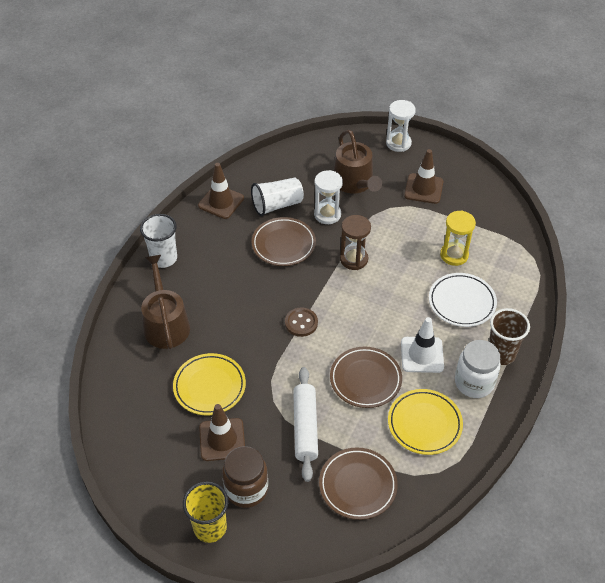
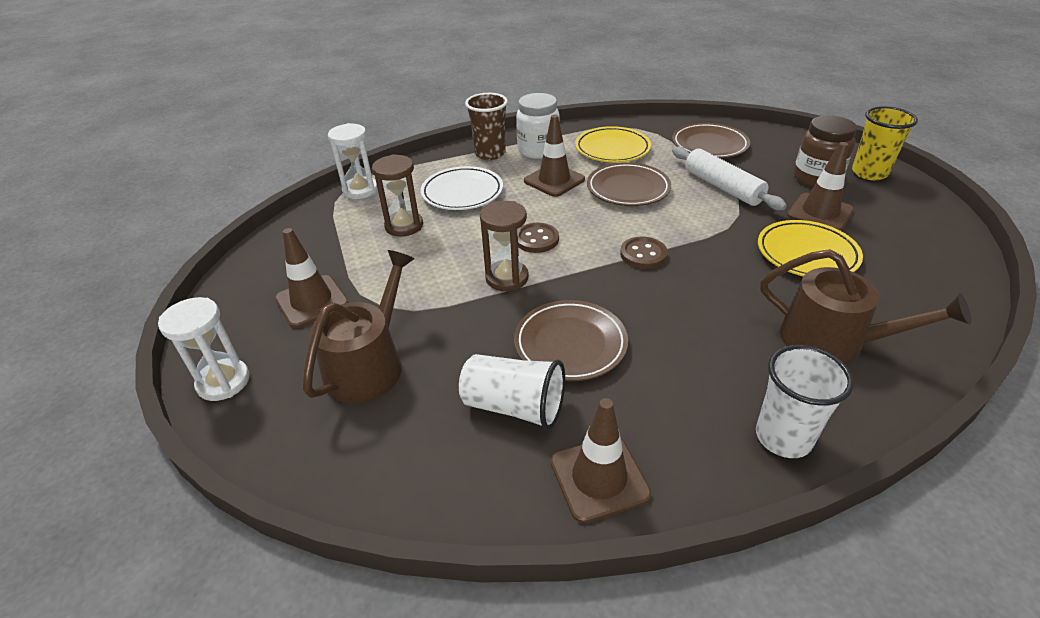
camera: 135 degrees left, 10 degrees down
(165, 324) = (832, 341): brown watering can -> brown watering can turned 90 degrees counterclockwise
(305, 427) = (722, 187): white rolling pin -> white rolling pin turned 75 degrees counterclockwise
(327, 214) = (465, 346): white hourglass -> white hourglass (360, 190)
(370, 295) = (536, 239): none -> brown button
(422, 355) = (554, 180): white traffic cone -> brown traffic cone
(454, 255) = (404, 226): yellow hourglass -> brown hourglass

